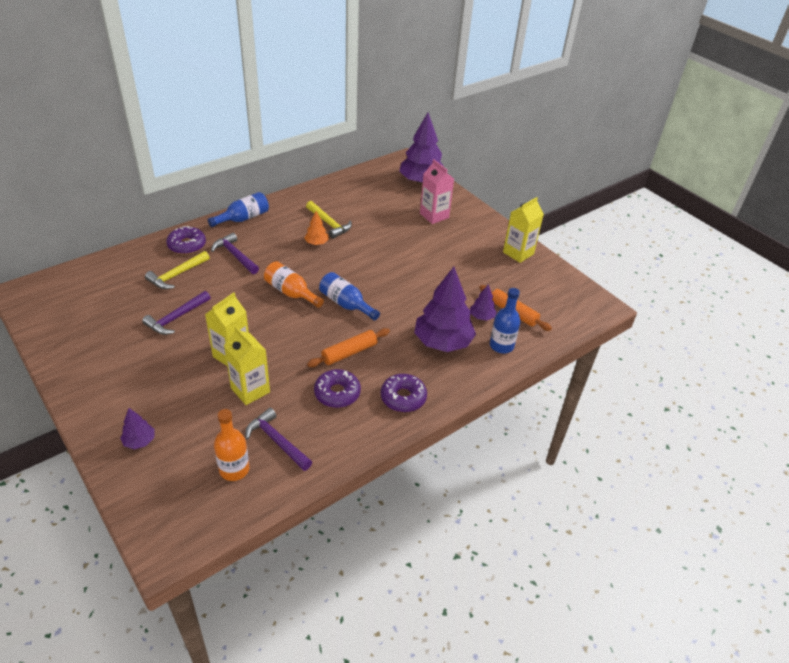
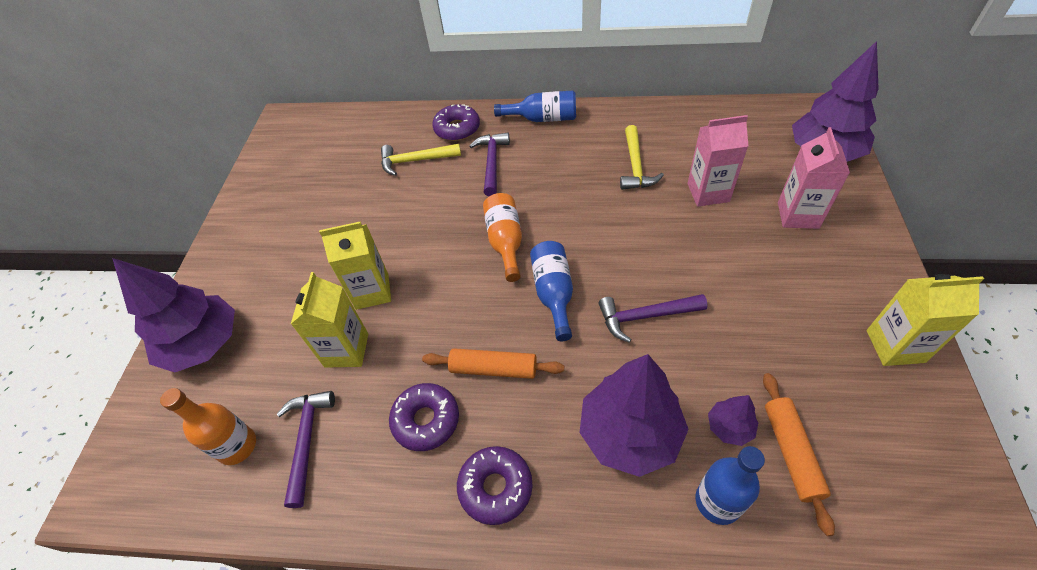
camera: 50 degrees right, 10 degrees up
(139, 441) = (204, 344): purple tree -> purple tree, size x2.17
(176, 318) = (367, 213): purple hammer -> purple hammer (645, 317)
(316, 243) = (596, 187): orange tree -> none
(381, 222) = (708, 192): none -> pink carton

